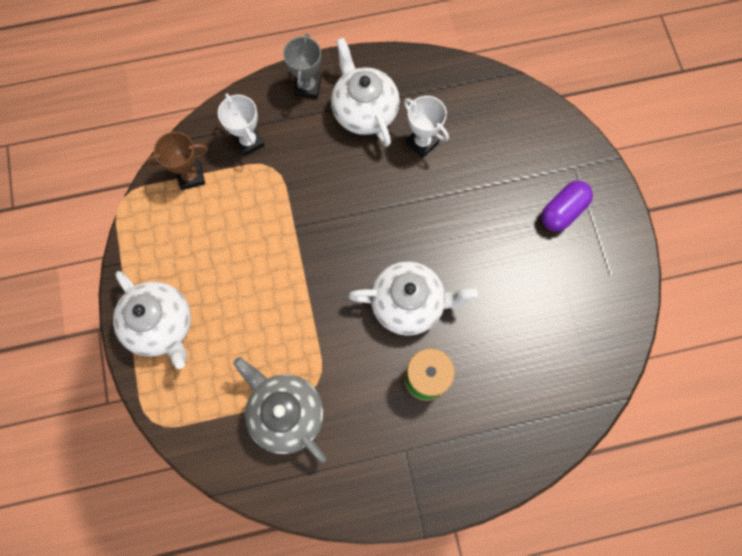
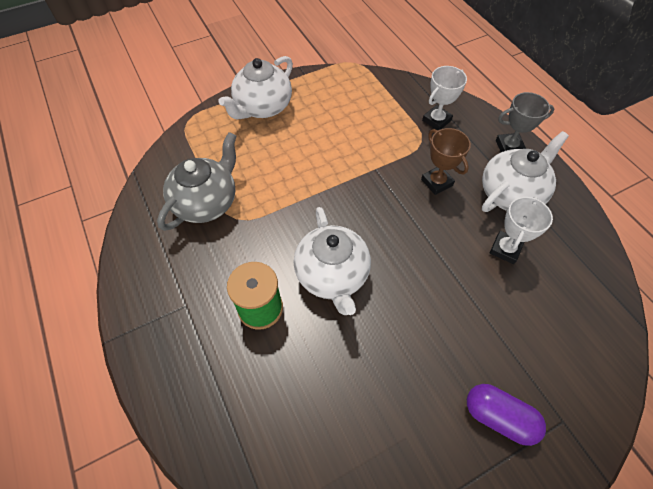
camera: 75 degrees right, 15 degrees down
(191, 176) = (389, 94): brown trophy -> brown trophy (437, 182)

